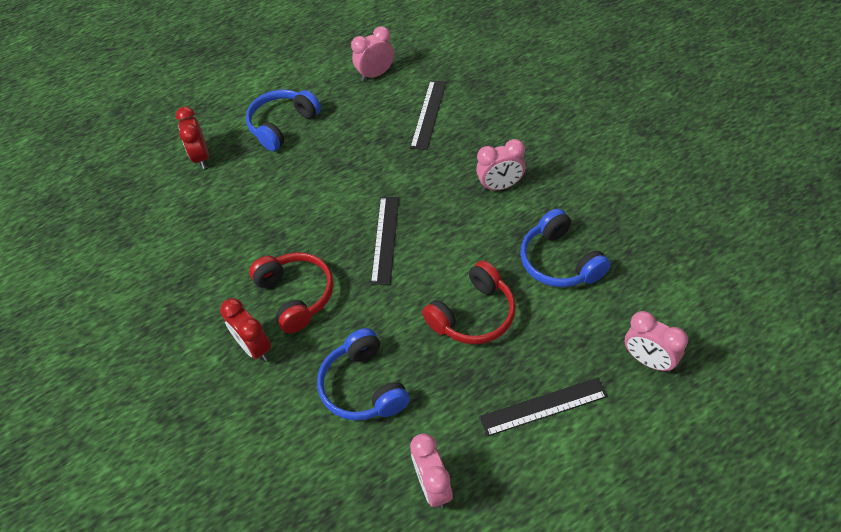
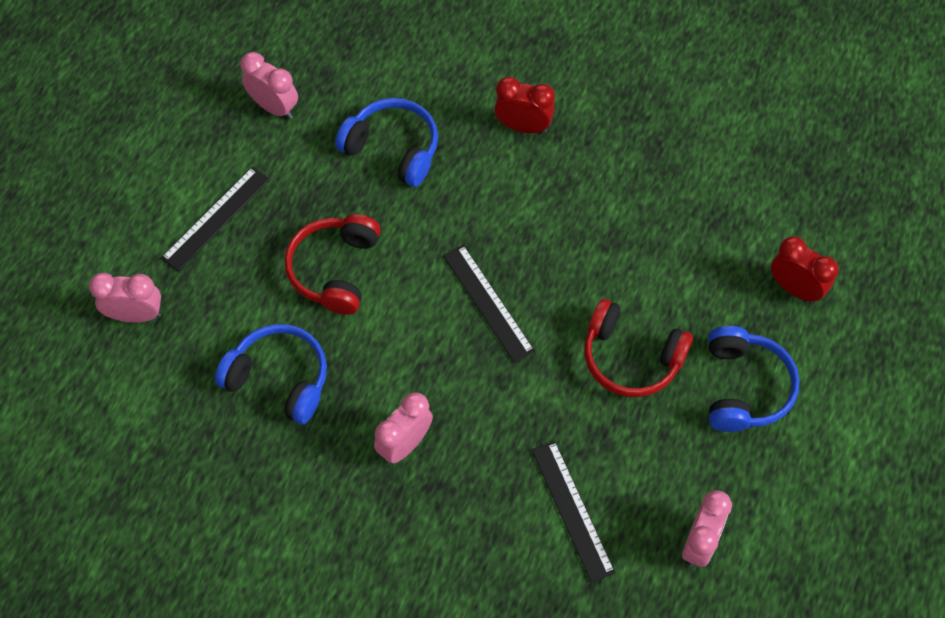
camera: 140 degrees right, 10 degrees up
(296, 295) = (529, 193): red headphones -> red headphones (631, 357)

